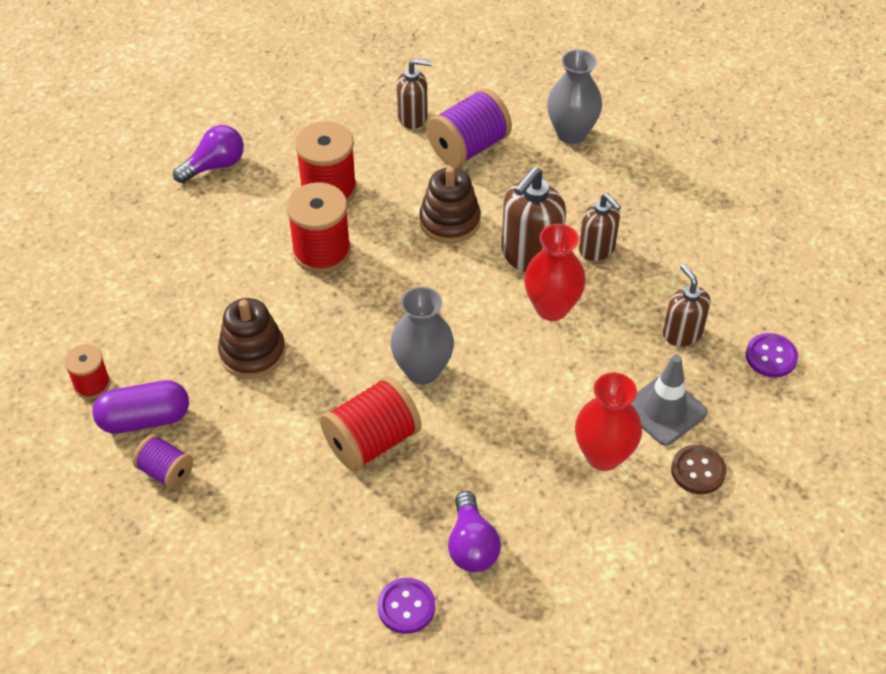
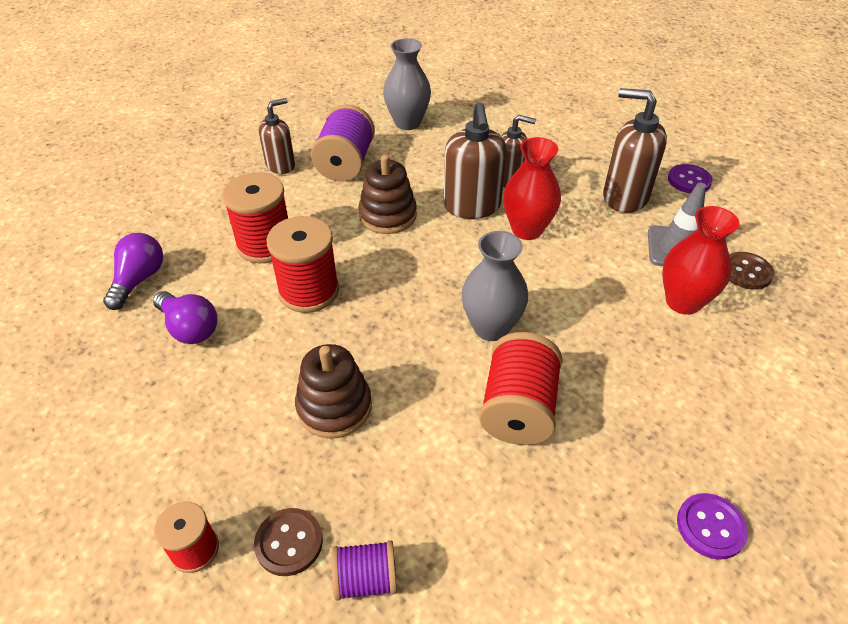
camera: 40 degrees left, 5 degrees down
(144, 419) = (289, 542): purple capsule -> brown button
(471, 545) = (688, 433): purple light bulb -> purple light bulb (189, 328)
(682, 333) = (624, 197): brown soap dispenser -> brown soap dispenser, size x1.56

